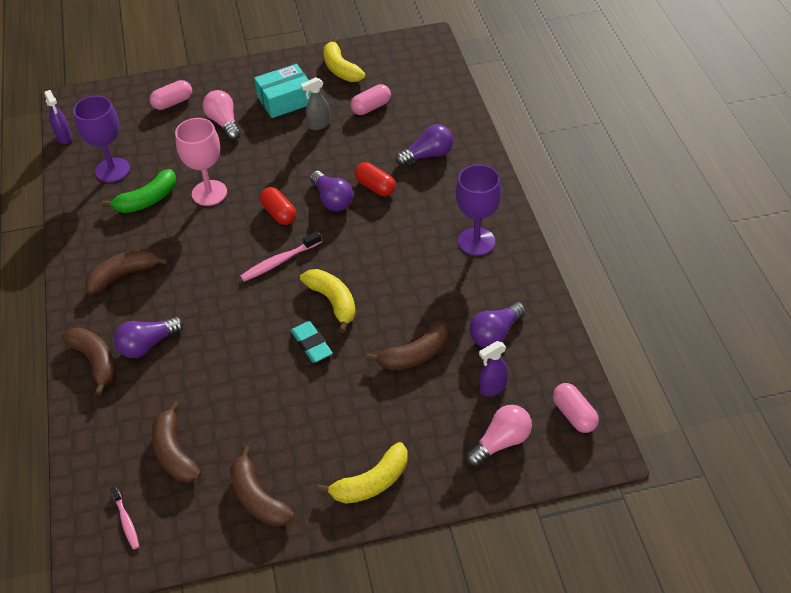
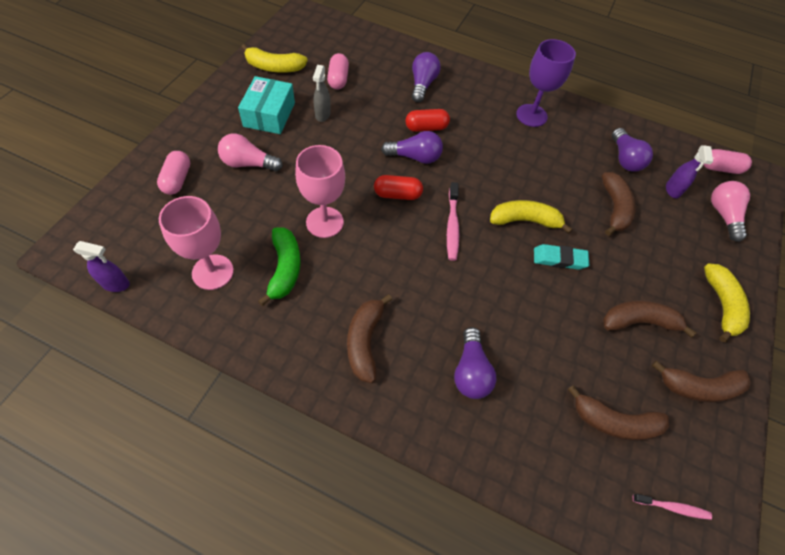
camera: 60 degrees left, 10 degrees up
(95, 361) = (457, 427): brown banana -> brown banana (638, 322)
(112, 170) = (213, 272): purple goblet -> pink goblet

